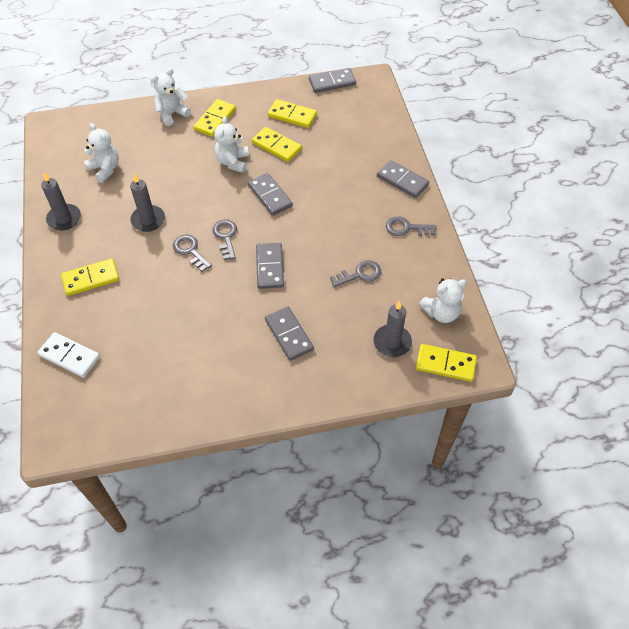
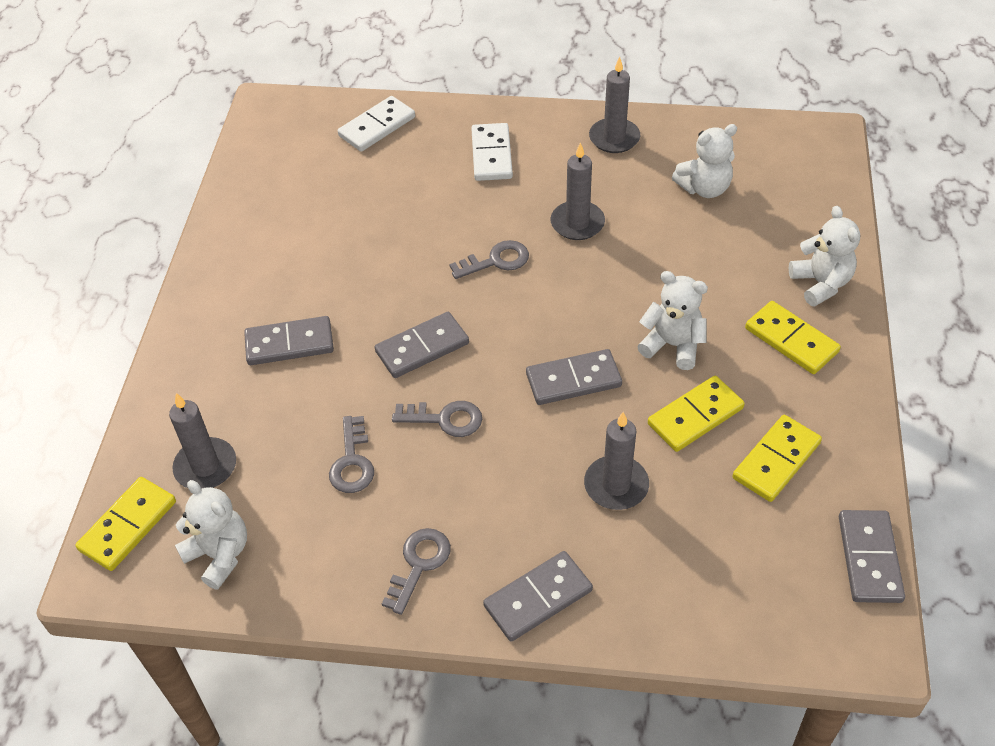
camera: 110 degrees right, 5 degrees down
(91, 278) = (492, 155): yellow domino -> white domino
(226, 237) = (506, 306): grey key -> grey key (445, 419)
(269, 267) = (422, 347): grey domino -> grey domino turned 45 degrees counterclockwise
(329, 166) = (616, 485): none -> grey candle
(441, 312) = (219, 555): white teddy bear -> white teddy bear turned 135 degrees clockwise

